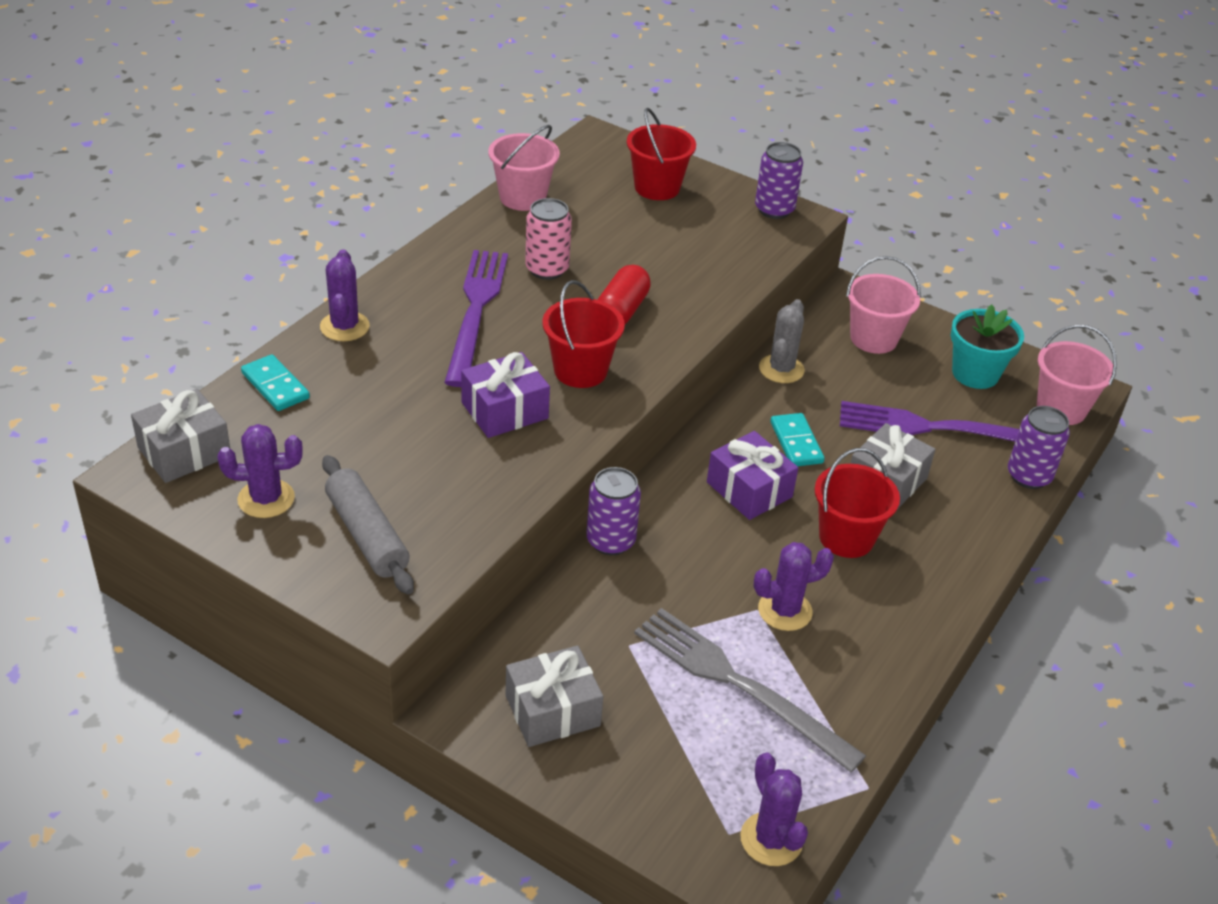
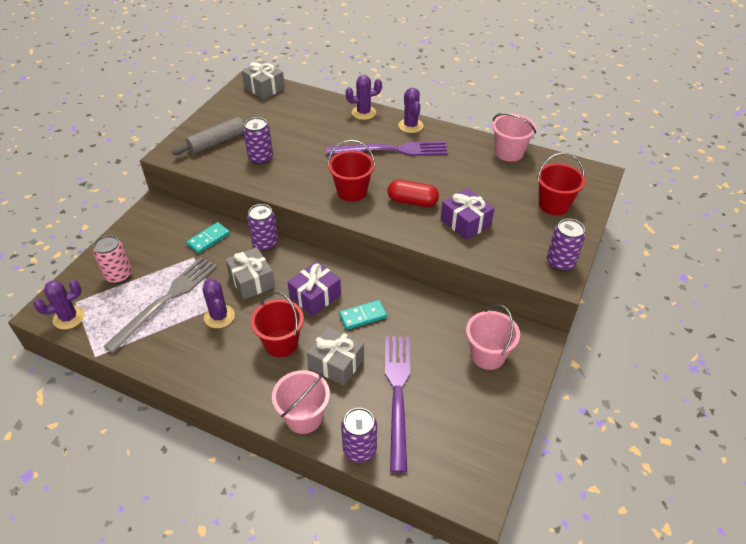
camera: 85 degrees right, 5 degrees up
(266, 499) = (237, 112): purple cactus -> purple cactus (410, 126)
(275, 386) = (313, 102): turquoise domino -> turquoise domino (208, 239)
(446, 474) = (260, 158): none -> purple can
(504, 410) = (312, 170): purple gift -> purple gift (465, 222)
(547, 269) = (441, 170): pink can -> pink can (119, 275)
(552, 710) = (152, 235): grey gift -> grey gift (252, 281)
(781, 369) = (434, 306): grey cactus -> none
(975, 374) = (469, 419): turquoise flower pot -> none
(1061, 408) = (446, 478): pink bucket -> pink bucket (304, 417)

